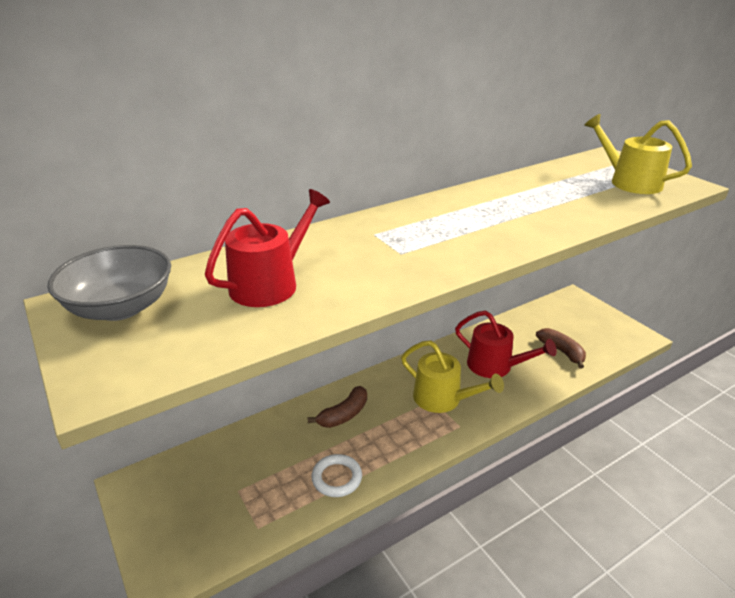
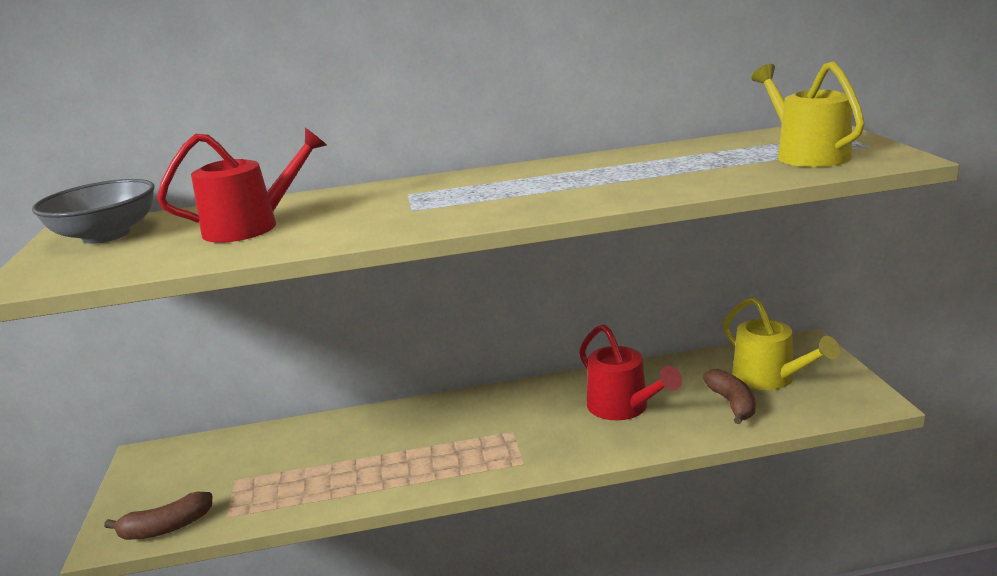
camera: 25 degrees right, 10 degrees down
(337, 478) = (340, 488): white ring -> none
(344, 414) = (397, 429): brown banana -> brown banana (166, 528)
(442, 399) = (525, 432): yellow watering can -> yellow watering can (769, 378)

